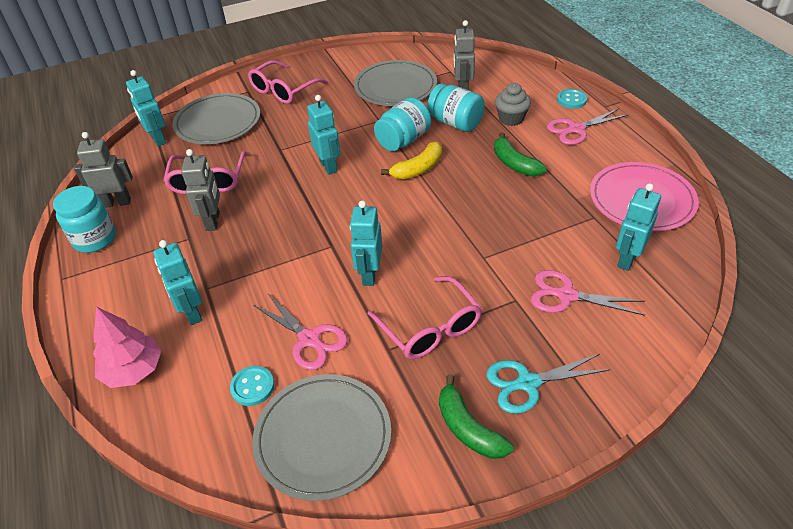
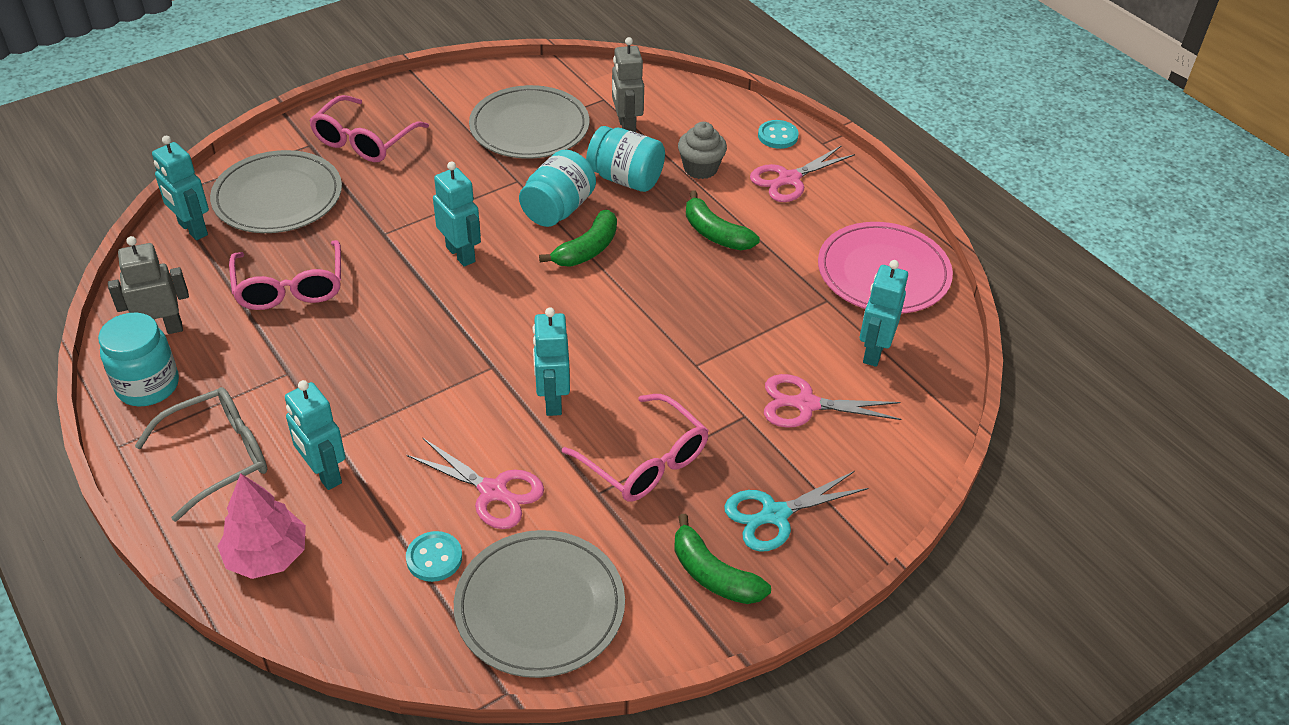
camera: 15 degrees left, 0 degrees up
(124, 293) = (219, 457): none -> grey glasses
(213, 221) = (316, 346): grey robot -> none
(418, 169) = (587, 249): yellow banana -> green banana

